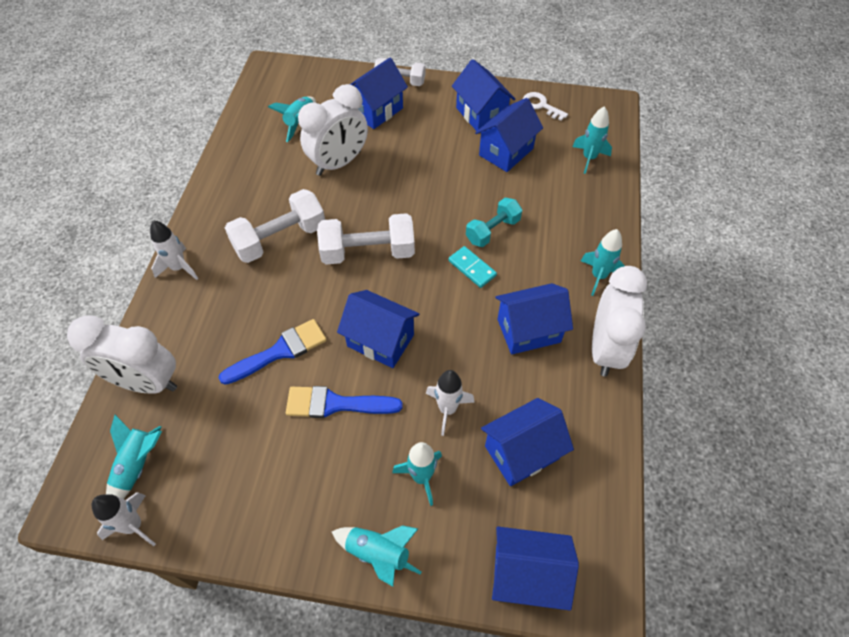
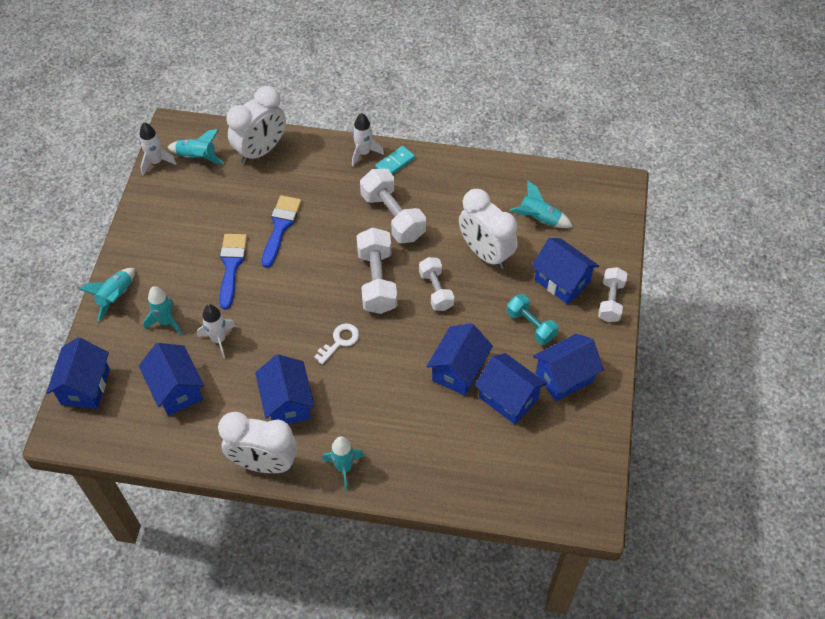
camera: 90 degrees right, 0 degrees up
(146, 382) = (261, 150): white clock -> white clock turned 150 degrees counterclockwise
(280, 351) = (280, 227): blue brush -> blue brush turned 135 degrees counterclockwise
(380, 340) = (285, 293): blue house -> blue house (458, 370)
(383, 202) = (436, 290): none -> white dumbbell
(472, 268) = (357, 361): turquoise domino -> turquoise domino (395, 163)
(492, 230) = (401, 380): turquoise dumbbell -> turquoise dumbbell (531, 325)
(541, 105) = (584, 438): white key -> white key (339, 341)
(589, 158) = (502, 479): turquoise rocket -> none

